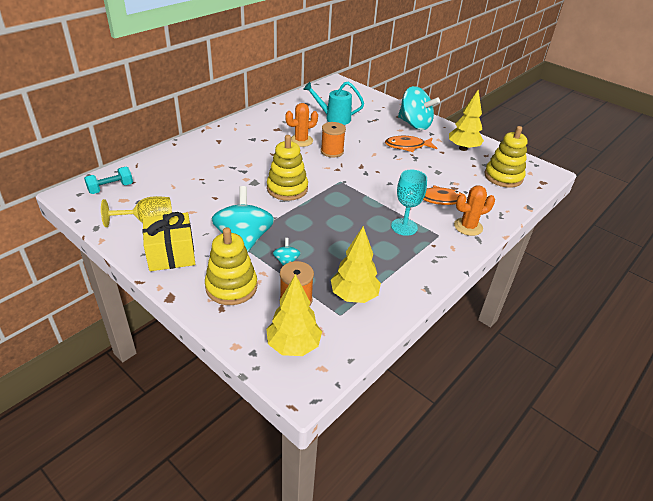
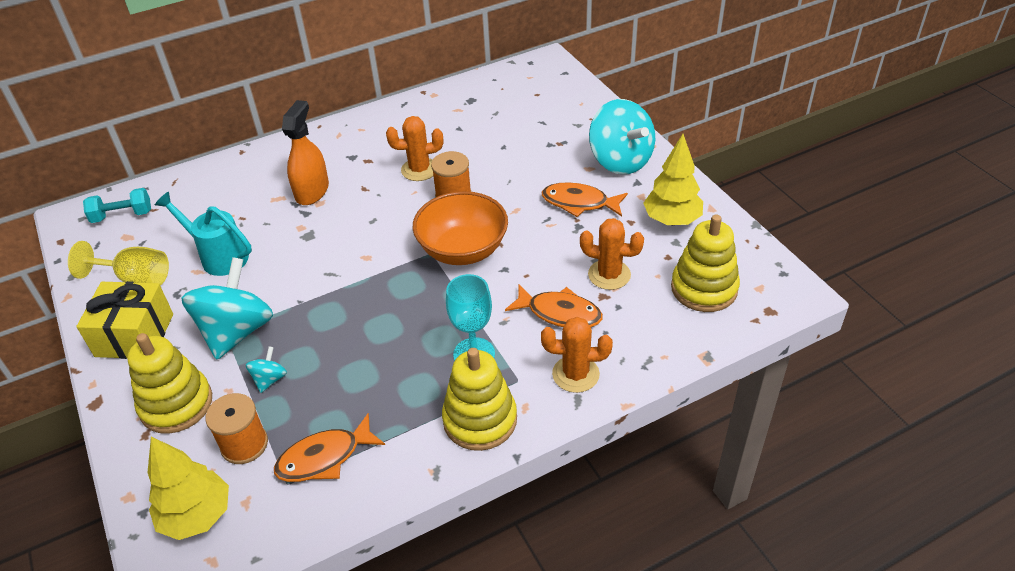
camera: 25 degrees right, 5 degrees up
(239, 159) = (312, 191): none -> orange spray bottle
(287, 189) = (346, 254): yellow stacking toy -> yellow stacking toy (480, 420)
(334, 118) = (496, 133): turquoise watering can -> turquoise watering can (219, 256)
(354, 296) = (324, 458): yellow tree -> orange fish
(358, 177) = (463, 250): none -> orange bowl
(449, 177) = (609, 275): none -> orange cactus

